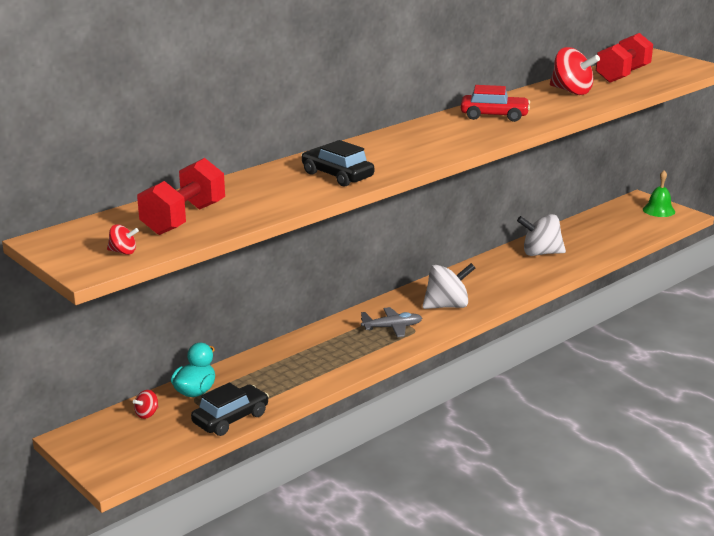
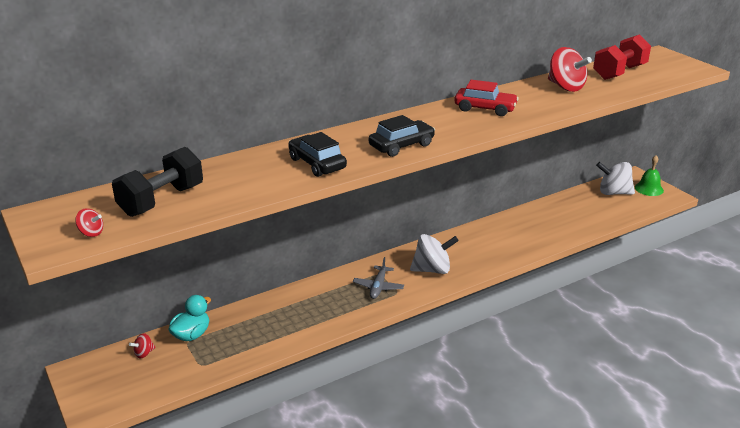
camera: 10 degrees right, 5 degrees up
(184, 219) = (161, 200): red dumbbell -> black dumbbell
(231, 418) = (210, 366): black car -> black car (401, 146)
(392, 327) = (378, 287): grey plane -> grey plane turned 105 degrees clockwise
(540, 253) = (530, 223): white spinning top -> white spinning top (613, 193)

